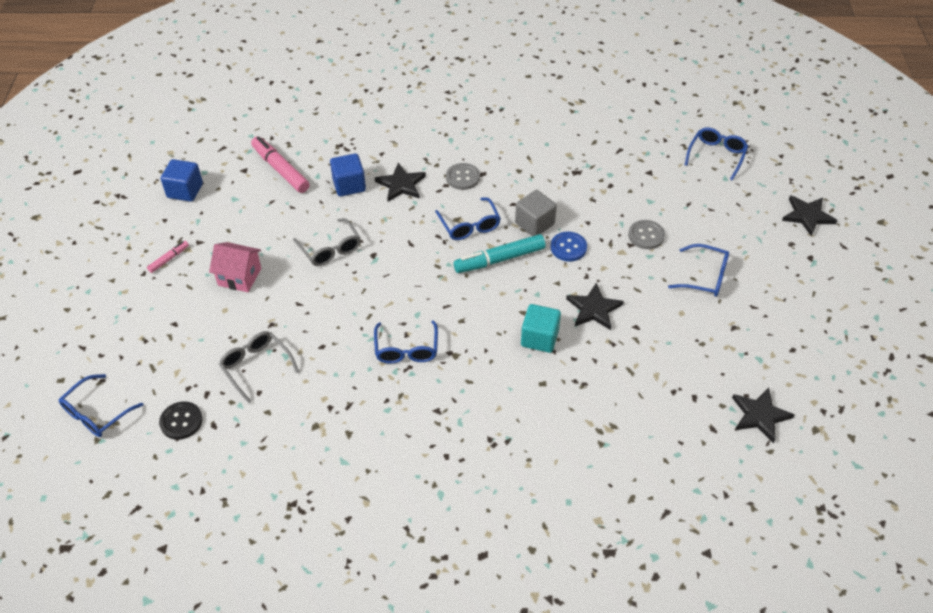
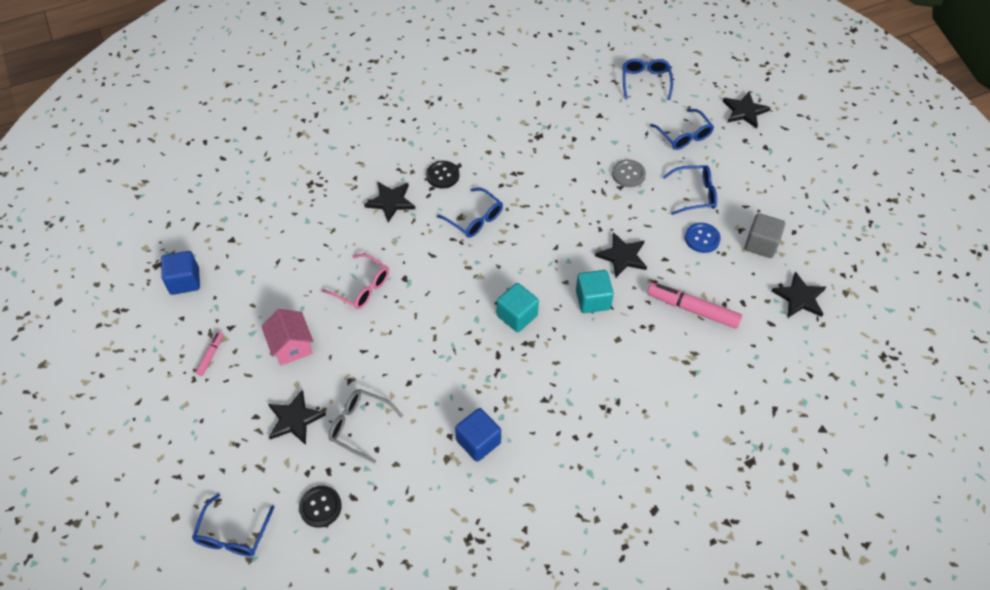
camera: 25 degrees left, 5 degrees up
(205, 339) = (294, 419): none -> black star
(239, 277) = (291, 346): pink house -> pink house turned 75 degrees clockwise
(280, 170) = (267, 227): pink marker -> pink marker (693, 309)
(330, 249) = (362, 287): grey glasses -> pink glasses
(349, 185) = (343, 219): blue cube -> blue cube (478, 442)
(406, 349) = (486, 355): blue glasses -> blue glasses (684, 136)
(457, 325) = (517, 316): none -> turquoise cube
(462, 177) = (442, 175): grey button -> black button
(500, 259) = (519, 241): turquoise marker -> none
(534, 224) = (530, 197): grey cube -> grey cube (761, 244)
(568, 247) = (570, 208): blue button -> blue button (702, 238)

